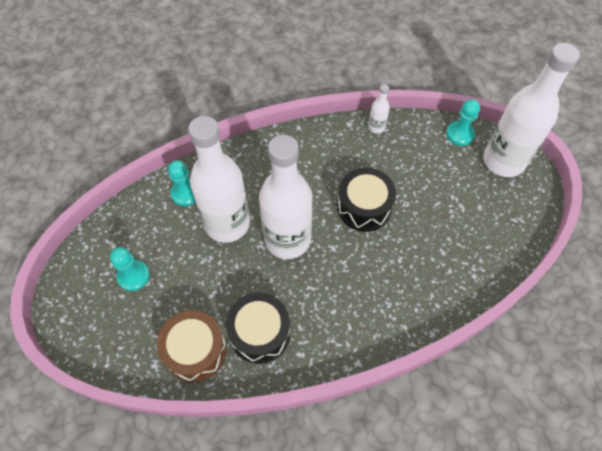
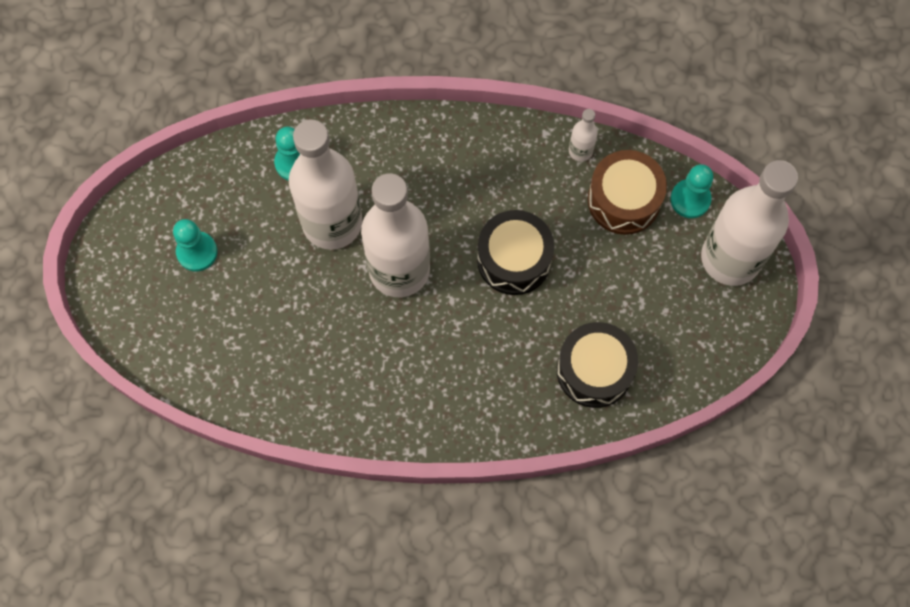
camera: 20 degrees right, 10 degrees up
(195, 351) = (240, 369): brown drum -> brown drum (624, 200)
(260, 333) = (322, 375): black drum -> black drum (594, 370)

